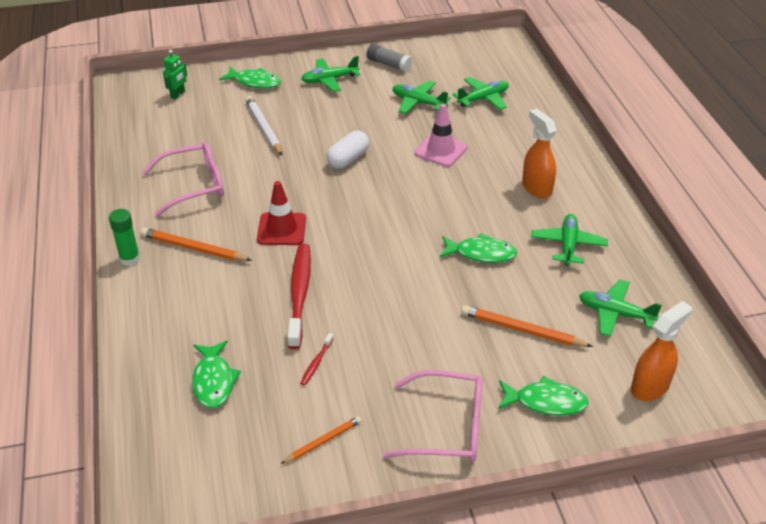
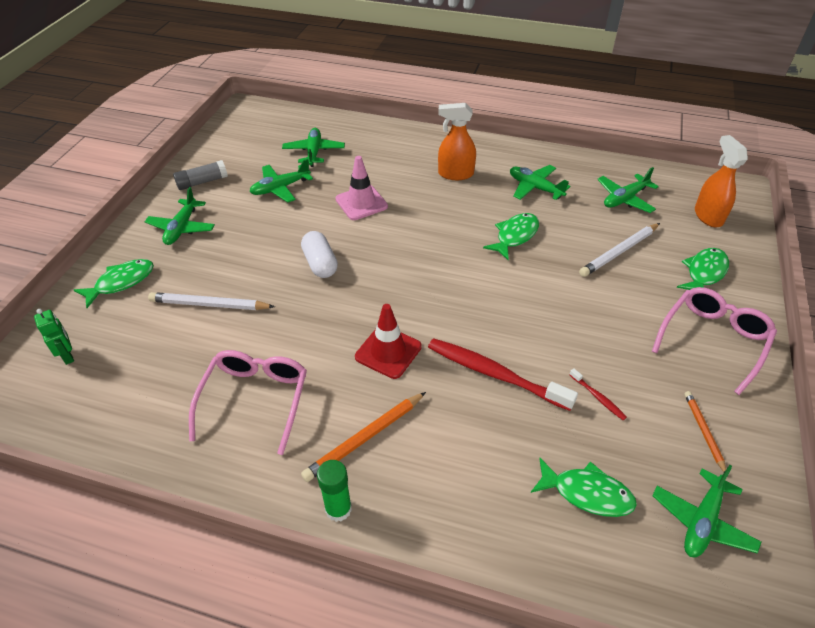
camera: 60 degrees left, 5 degrees up
(226, 458) = (702, 521): none -> green plane
(521, 330) = (619, 252): orange pencil -> white pencil

